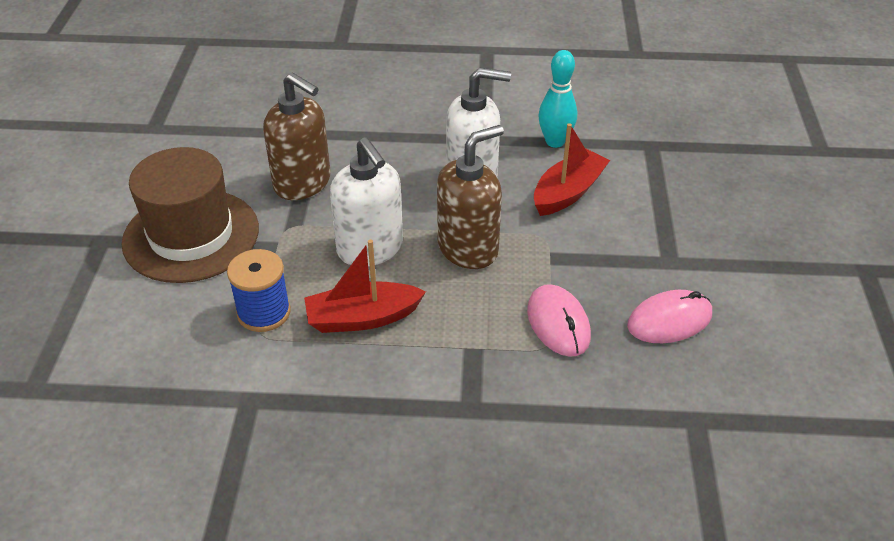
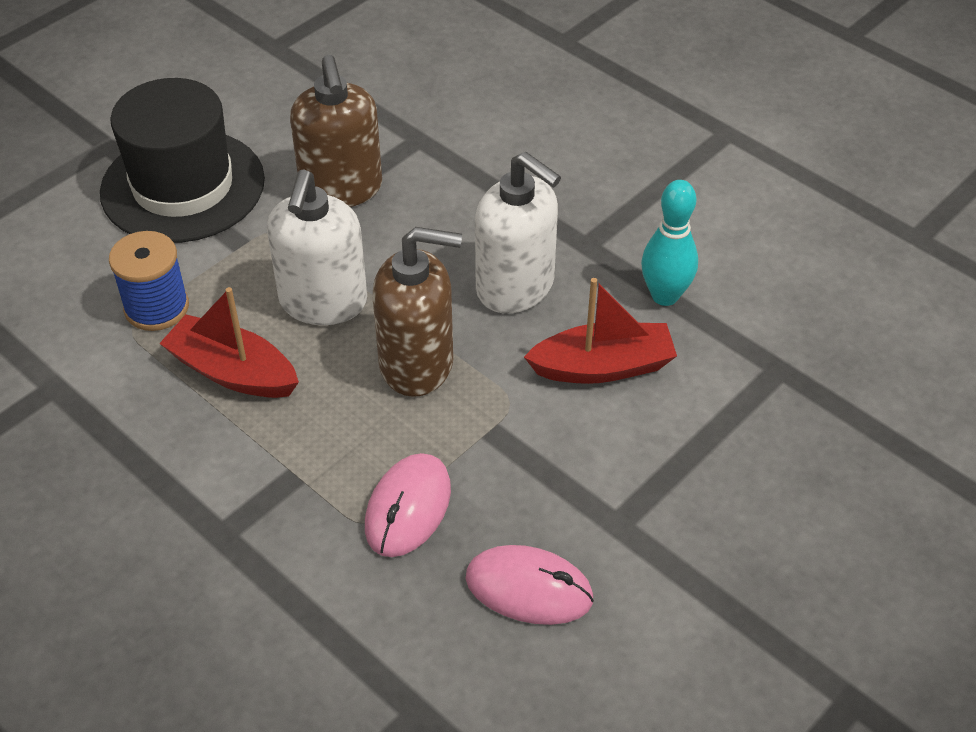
camera: 40 degrees right, 5 degrees up
(191, 235) = (183, 186): brown hat -> black hat

